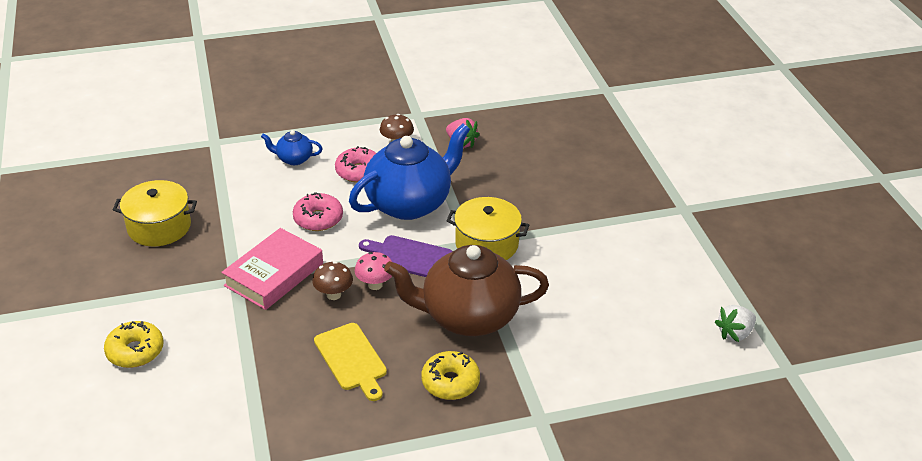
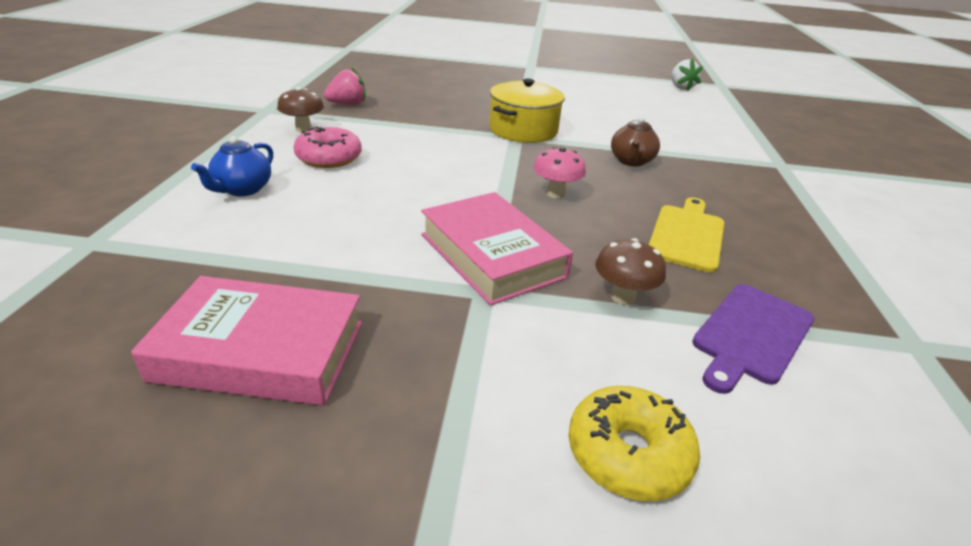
camera: 70 degrees left, 5 degrees down
(159, 227) = (261, 350): yellow pot -> pink book
(318, 219) = (397, 200): pink donut -> none
(333, 295) = (560, 222): brown mushroom -> brown mushroom (622, 297)
(351, 359) = (687, 235): yellow cutting board -> yellow cutting board turned 60 degrees counterclockwise
(409, 257) = (517, 166): purple cutting board -> purple cutting board (751, 335)
(410, 203) = (423, 146): blue teapot -> none
(450, 382) = (731, 190): yellow donut -> none
(468, 316) = (631, 161): brown teapot -> brown teapot, size x0.44

